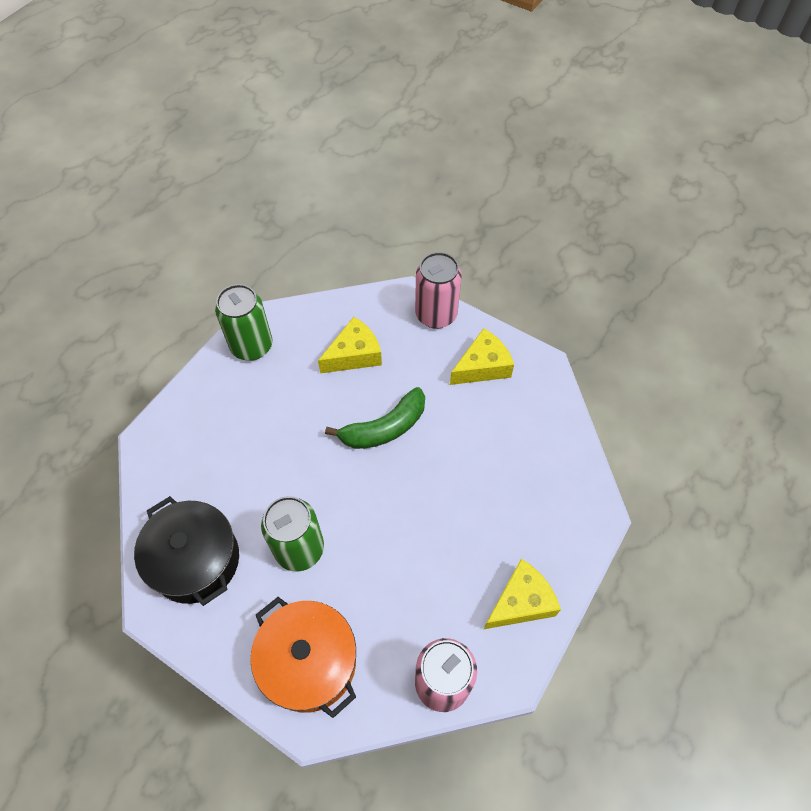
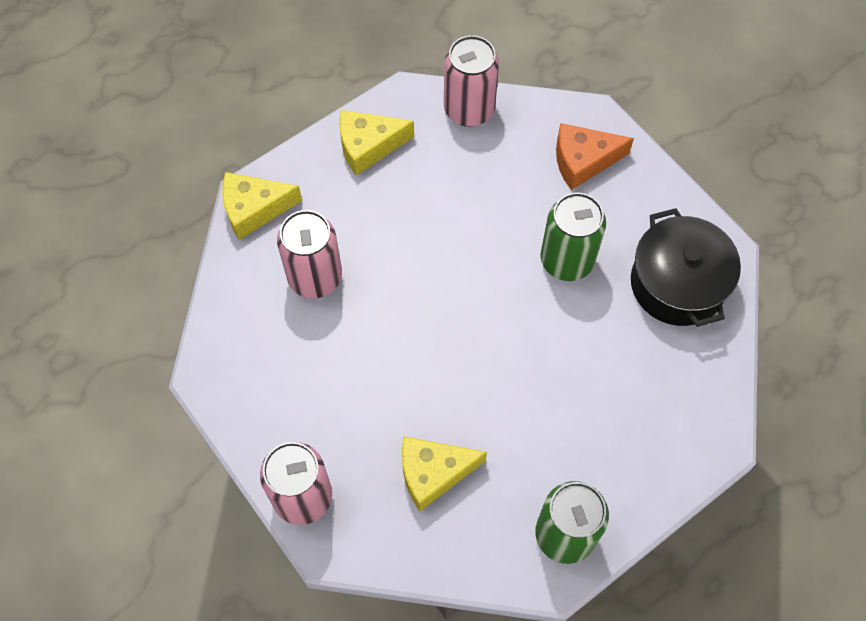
camera: 160 degrees left, 5 degrees up
(309, 662) = (583, 161): orange pot -> orange cheese
(385, 428) = (431, 360): green banana -> none
(482, 366) = (280, 400): yellow cheese -> yellow cheese (254, 209)
(504, 462) = (315, 277): none -> pink can

